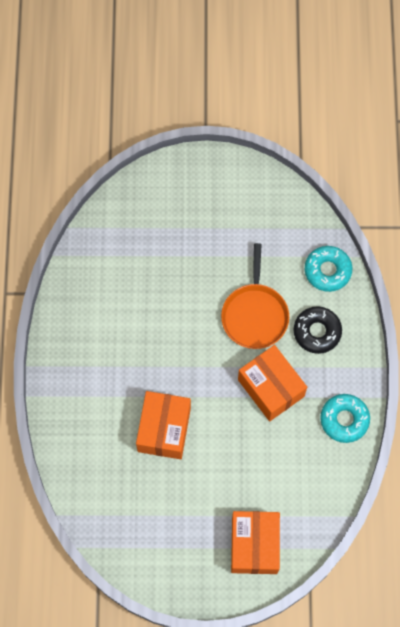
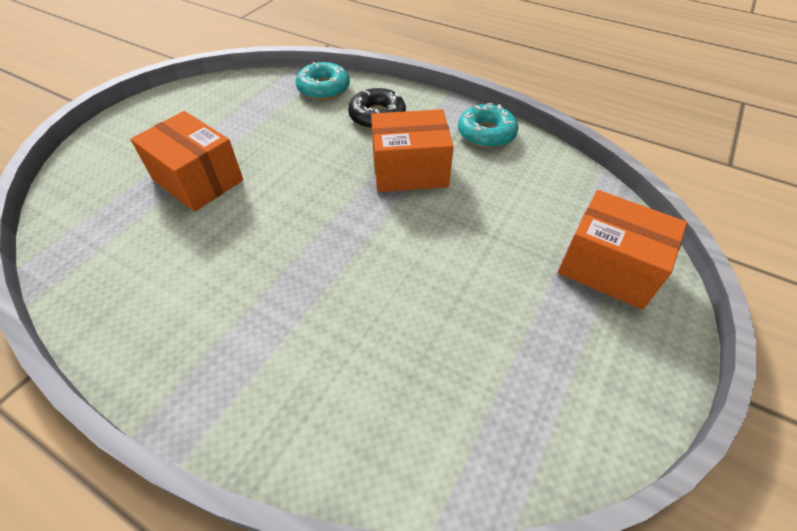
camera: 60 degrees left, 20 degrees down
(164, 429) = (386, 291): orange box -> orange box (198, 180)
(255, 314) = (316, 149): orange pan -> none

